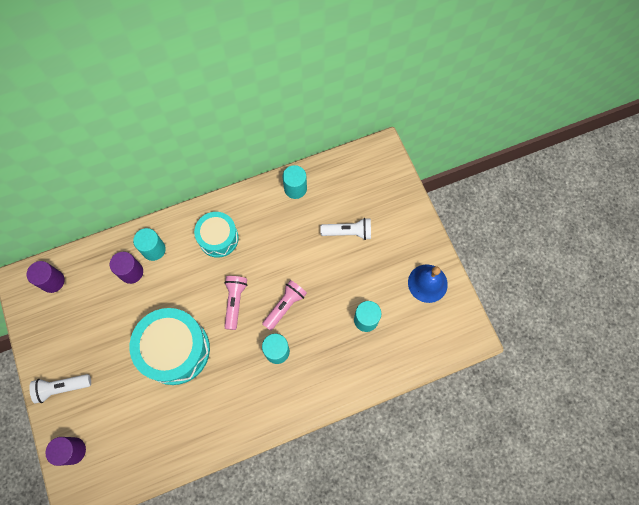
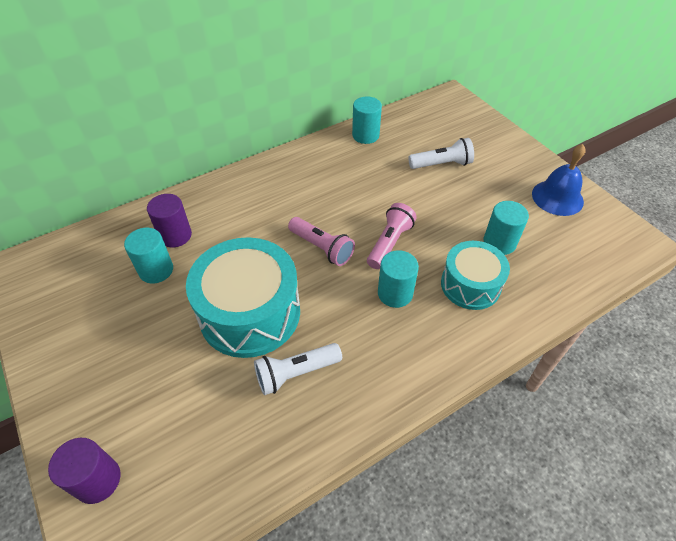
camera: 10 degrees left, 20 degrees down
(52, 281) = (64, 259): purple cylinder -> none
(62, 387) = (78, 388): white flashlight -> white flashlight (296, 373)
(154, 249) = (203, 209): turquoise cylinder -> turquoise cylinder (156, 270)
(218, 238) = (284, 188): turquoise drum -> turquoise drum (470, 285)
(235, 302) = (322, 248): pink flashlight -> pink flashlight turned 135 degrees clockwise

